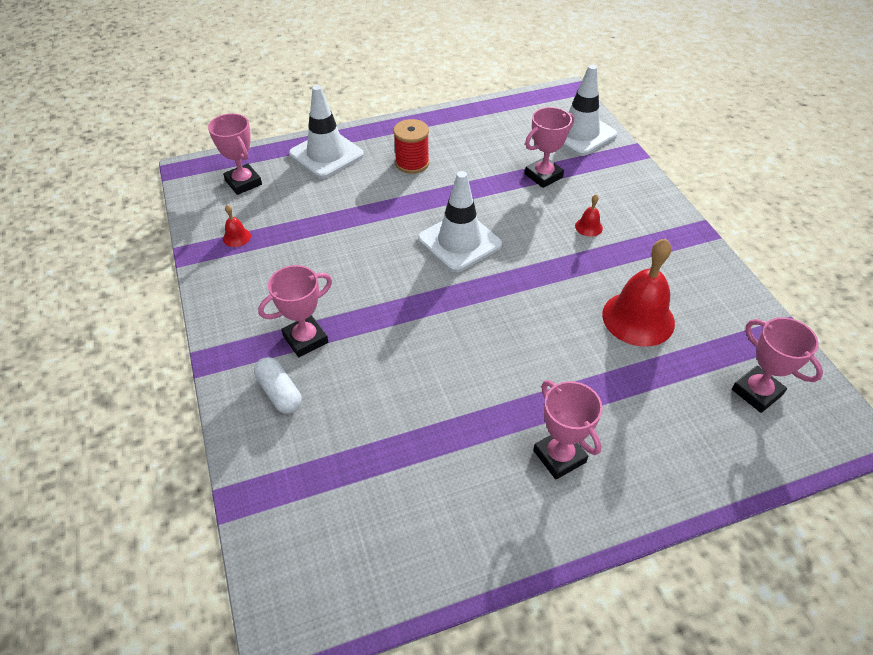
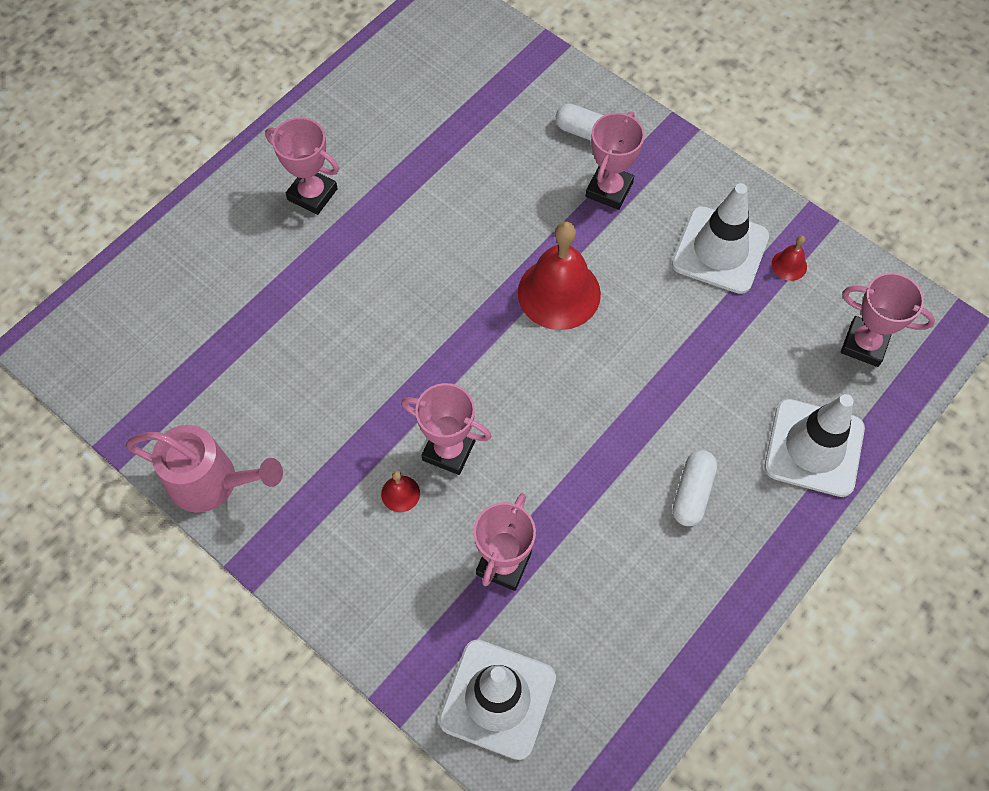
camera: 150 degrees right, 15 degrees up
(412, 163) = (692, 493): red spool -> white capsule
(459, 242) = (542, 386): white traffic cone -> white traffic cone (720, 250)
(638, 318) = (291, 378): red bell -> red bell (559, 293)
(719, 280) = (213, 483): none -> pink watering can
(756, 392) = (145, 345): pink trophy -> pink trophy (449, 450)

